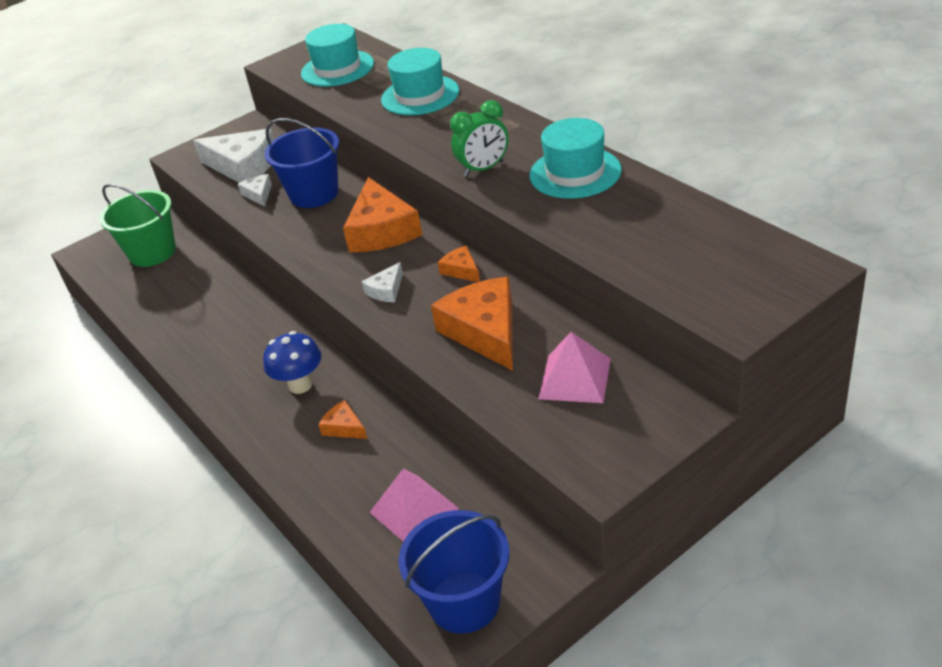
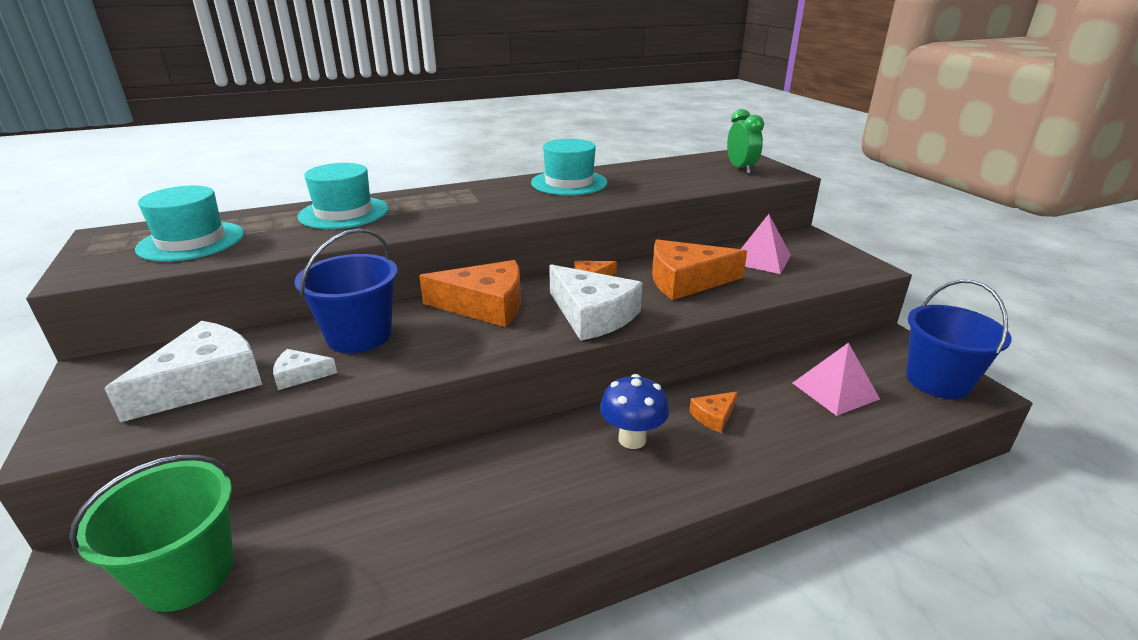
camera: 80 degrees left, 10 degrees down
(386, 290) = (592, 315): white cheese -> white cheese, size x2.12
(483, 169) = (522, 206): green clock -> green clock (740, 169)

